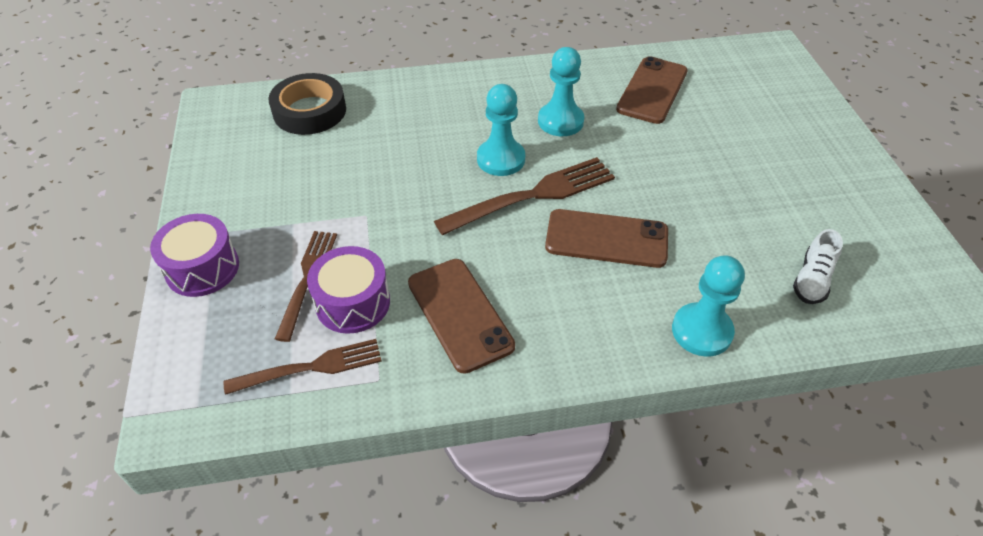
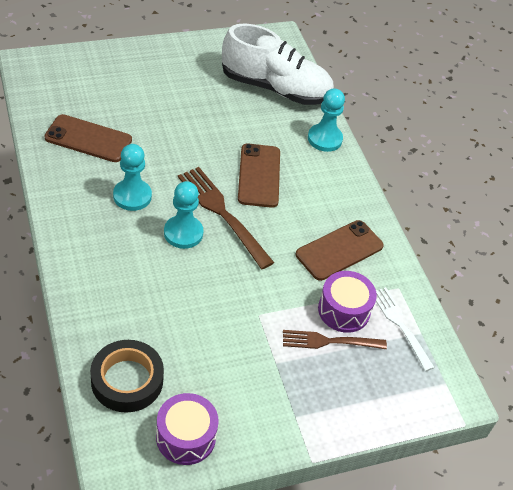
camera: 105 degrees left, 0 degrees up
(202, 268) = (334, 415): purple drum -> purple drum (186, 437)
(310, 367) = (400, 325): brown fork -> white fork
(812, 280) = (275, 88): white shoe -> white shoe, size x2.42

